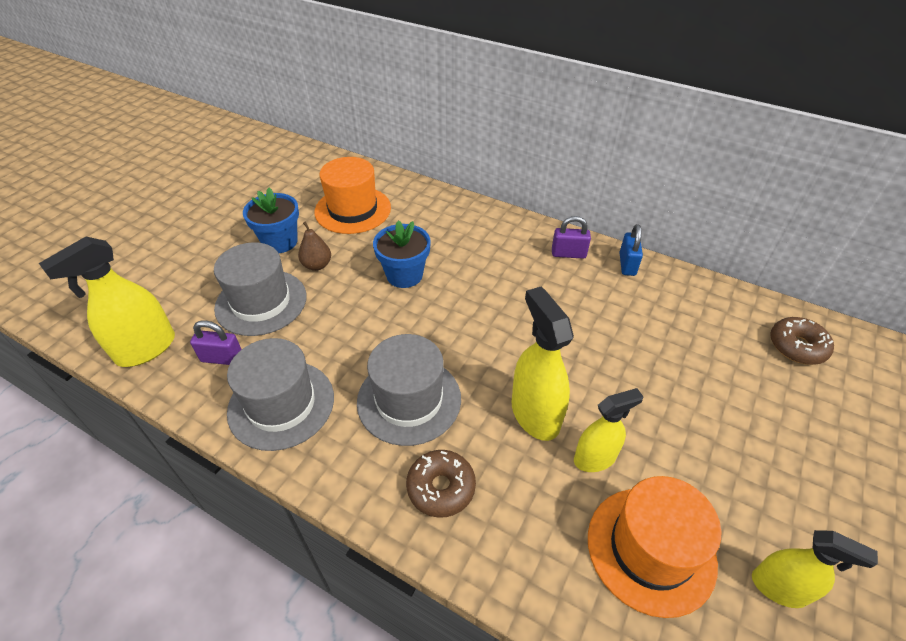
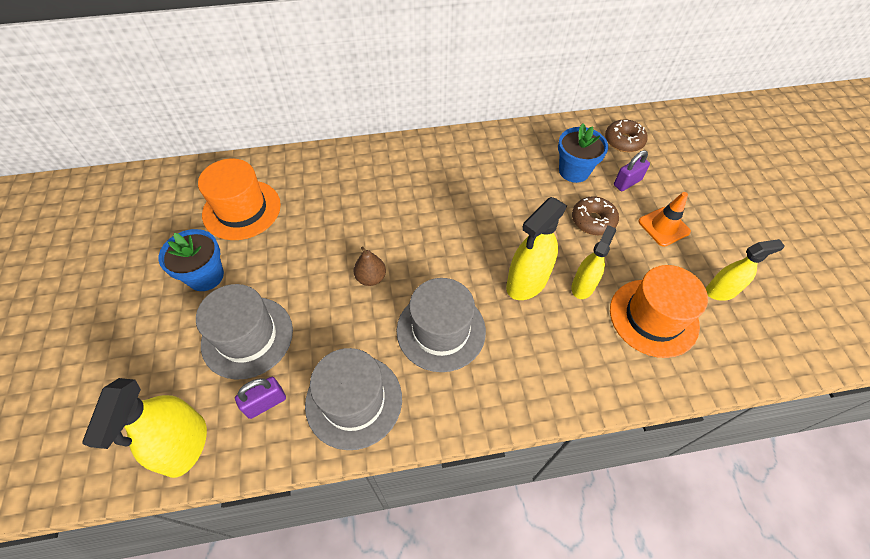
camera: 40 degrees left, 10 degrees up
(317, 265) = (262, 276): brown pear -> brown pear (371, 278)
(404, 275) = (343, 240): blue flower pot -> blue flower pot (574, 171)
(441, 488) = (517, 372): brown donut -> brown donut (593, 221)
(535, 414) = (526, 282): yellow spray bottle -> yellow spray bottle turned 75 degrees counterclockwise
(568, 254) = (444, 153): purple padlock -> purple padlock (627, 182)
(627, 264) = (488, 139): blue padlock -> none
(764, 464) = (663, 226): none -> orange traffic cone

